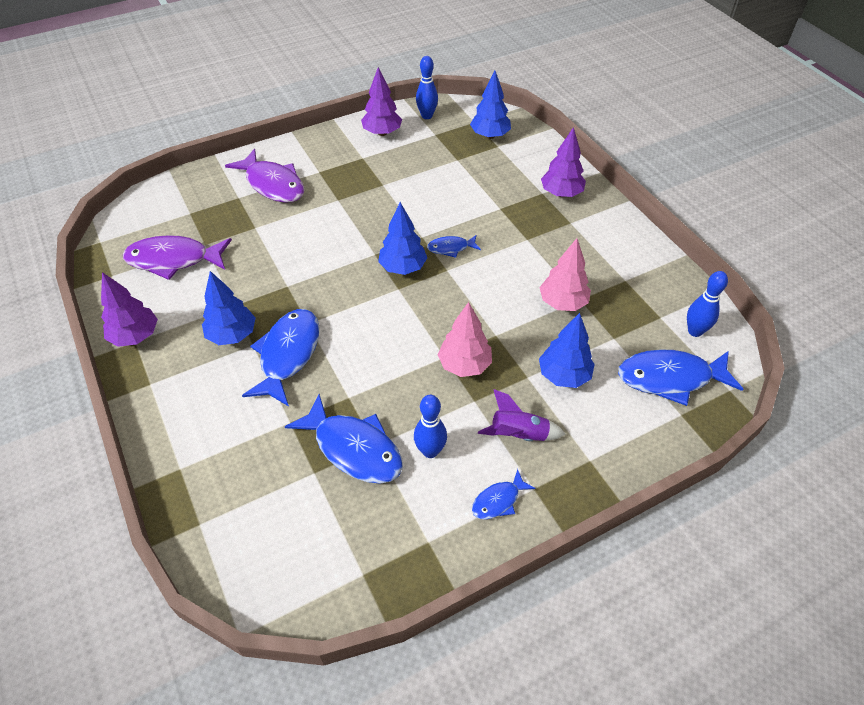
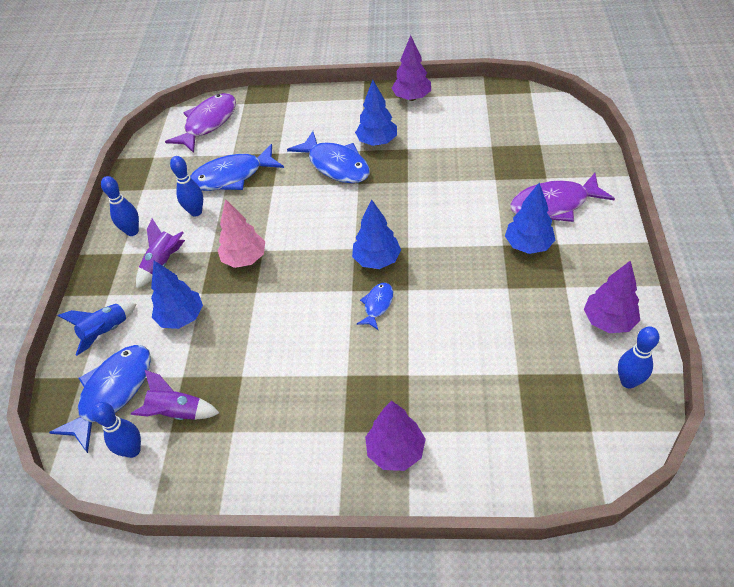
camera: 125 degrees right, 0 degrees up
(174, 260) = (482, 126): purple fish -> purple fish (208, 123)
(490, 135) = (551, 433): blue tree -> blue tree (528, 245)
(498, 500) = (132, 231): blue fish -> blue bowling pin
(562, 303) = (249, 359): pink tree -> none
(626, 429) = (106, 331): none -> blue rocket
(644, 322) = (177, 412): none -> purple rocket

